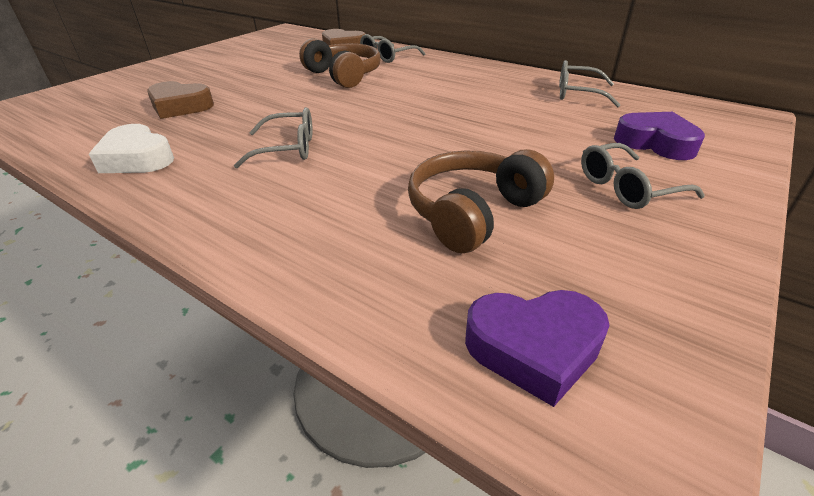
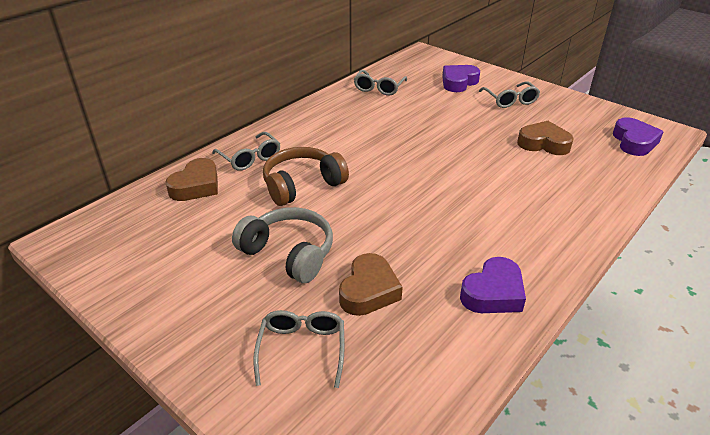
camera: 85 degrees left, 0 degrees up
(137, 158) = (493, 293): white heart -> purple heart
(244, 79) = (289, 253): none -> grey headphones
(288, 148) = (470, 209): grey glasses -> grey glasses (302, 349)
(472, 212) = (543, 144): brown headphones -> brown heart

